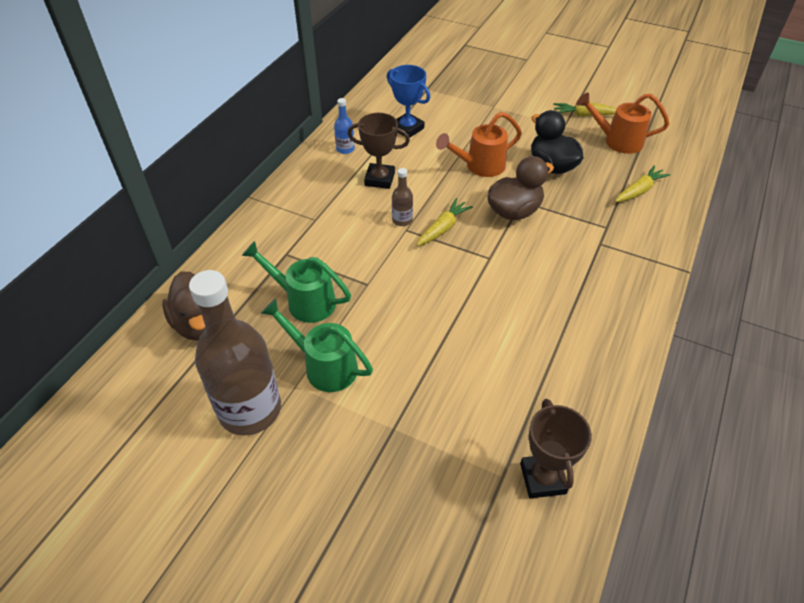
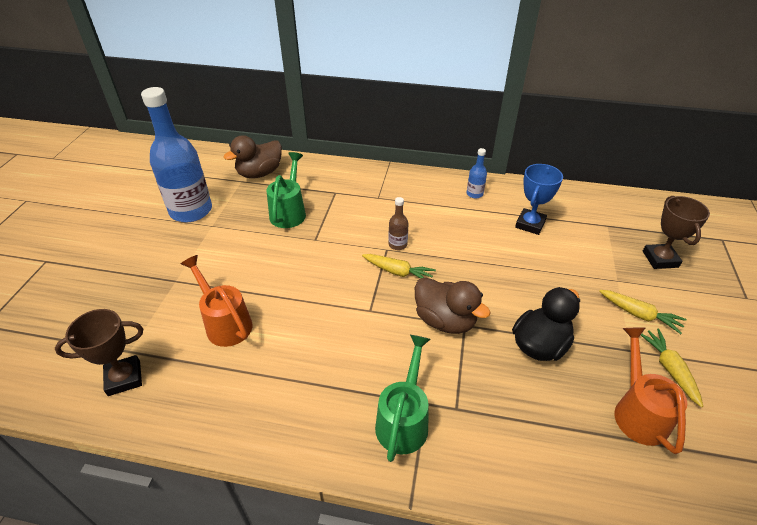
camera: 75 degrees right, 5 degrees down
(250, 409) = (191, 211): brown bottle -> blue bottle
(324, 366) = (229, 235): green watering can -> green watering can (404, 420)
(379, 179) = (445, 221): brown trophy -> brown trophy (660, 259)
(480, 166) = (503, 284): orange watering can -> orange watering can (225, 323)
(639, 191) = (544, 442): yellow carrot -> yellow carrot (639, 315)

